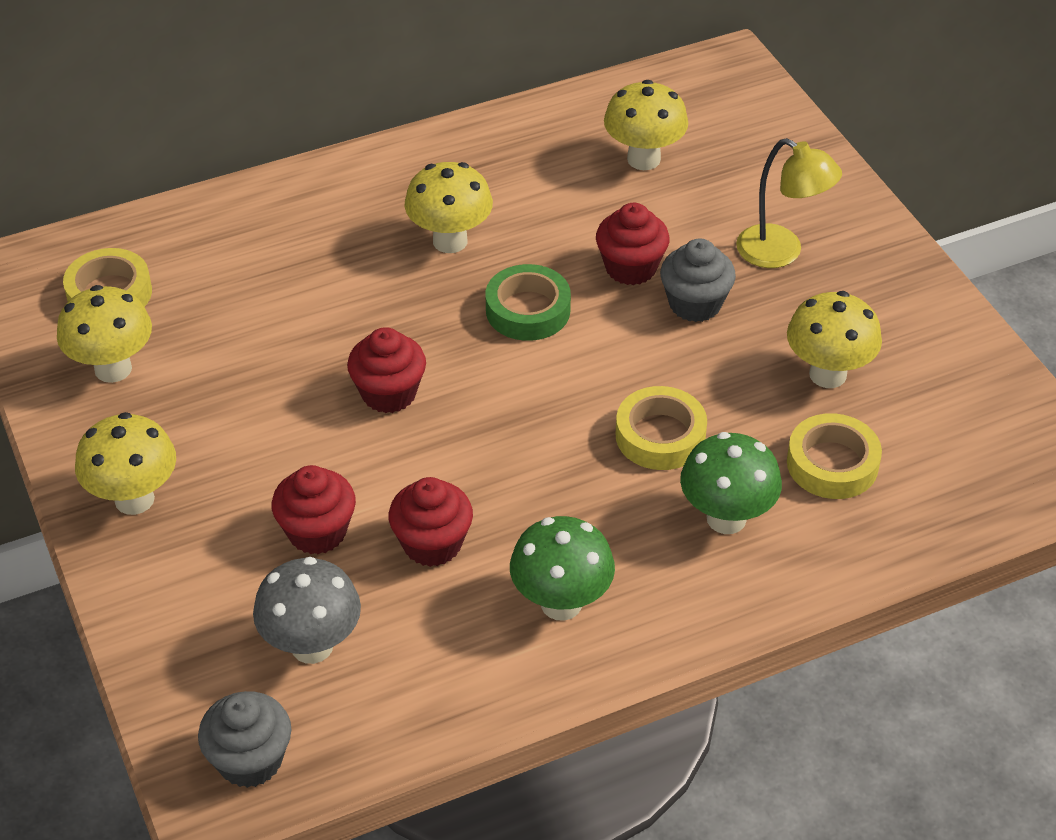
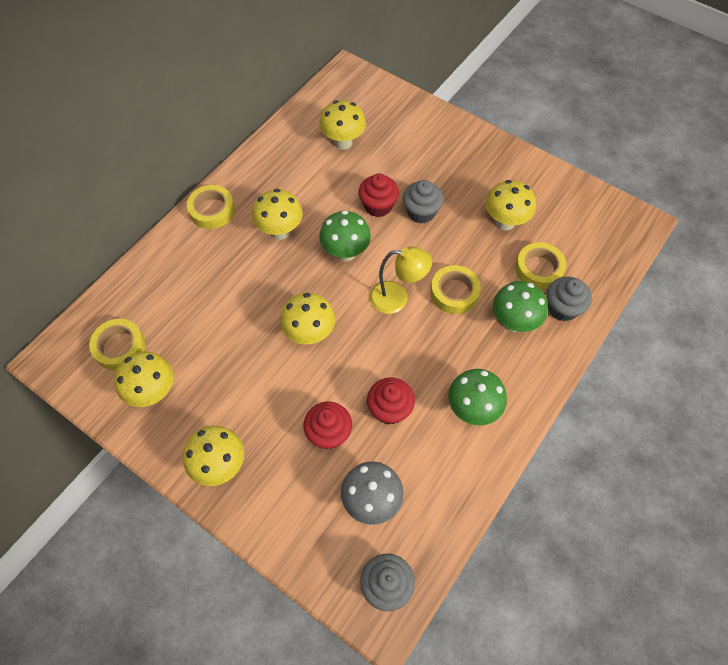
camera: 30 degrees left, 15 degrees up
(369, 173) = (212, 210): none -> yellow tape
(389, 393) = (310, 334): red cupcake -> yellow mushroom
(528, 310) = (345, 253): green tape -> green mushroom
(781, 253) = (441, 166): yellow lamp -> yellow lamp (397, 298)
(828, 535) = (562, 308): none -> grey cupcake

